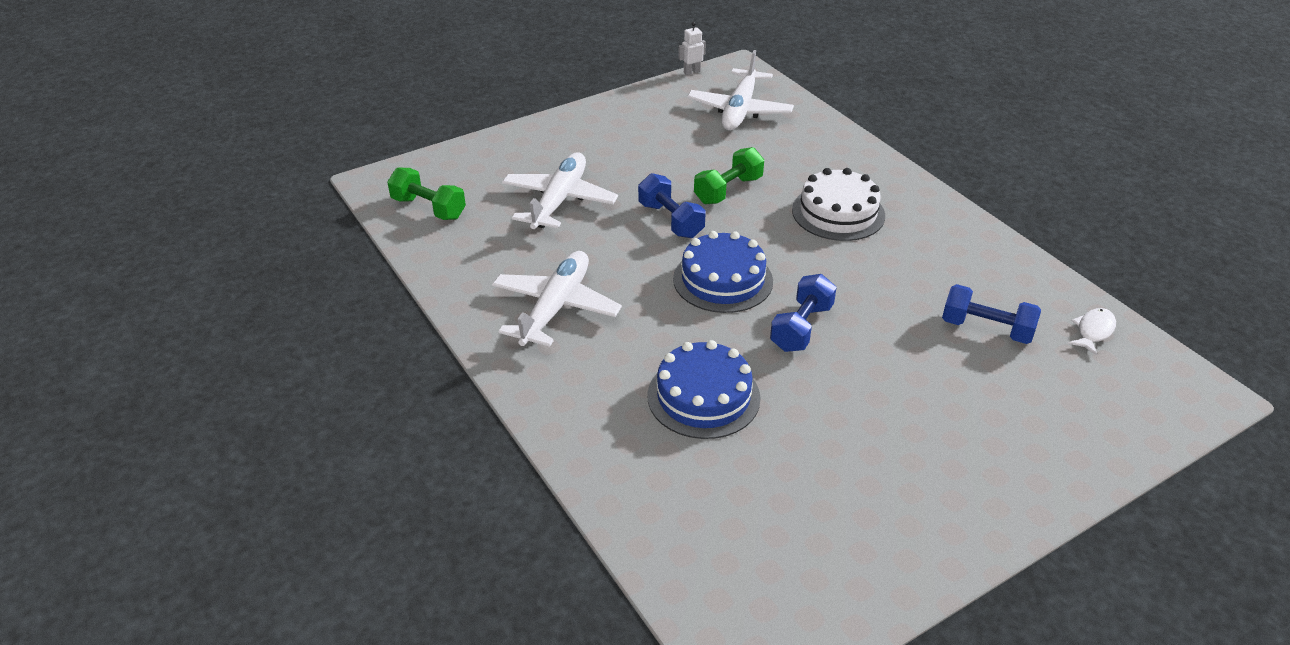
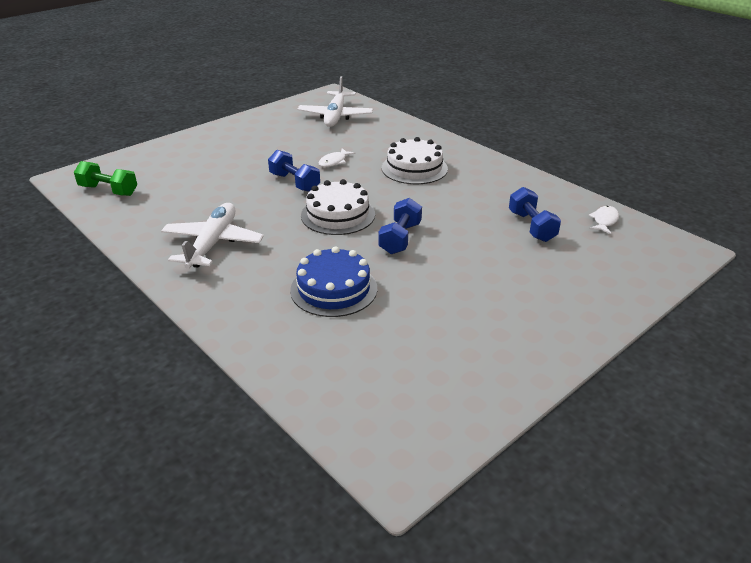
camera: 10 degrees left, 5 degrees down
(559, 201) = (209, 178): white plane -> none
(691, 72) = (298, 97): white robot -> none
(723, 280) = (338, 215): blue cake -> white cake
(728, 190) = (334, 162): green dumbbell -> white fish
(986, 329) = (531, 226): blue dumbbell -> blue dumbbell turned 60 degrees clockwise

